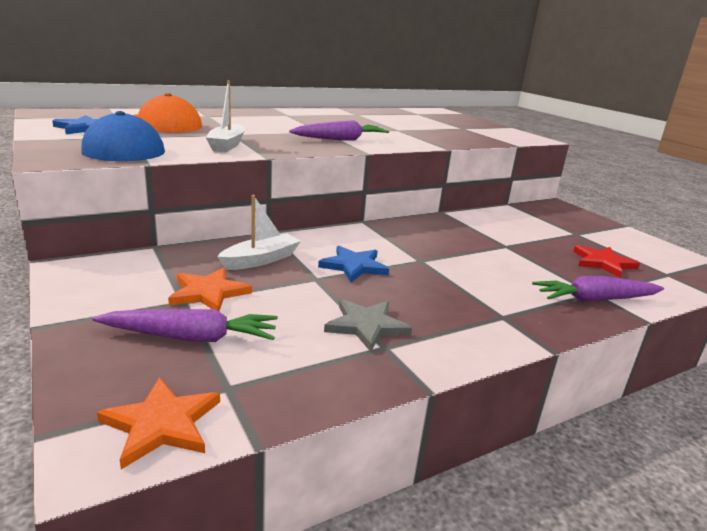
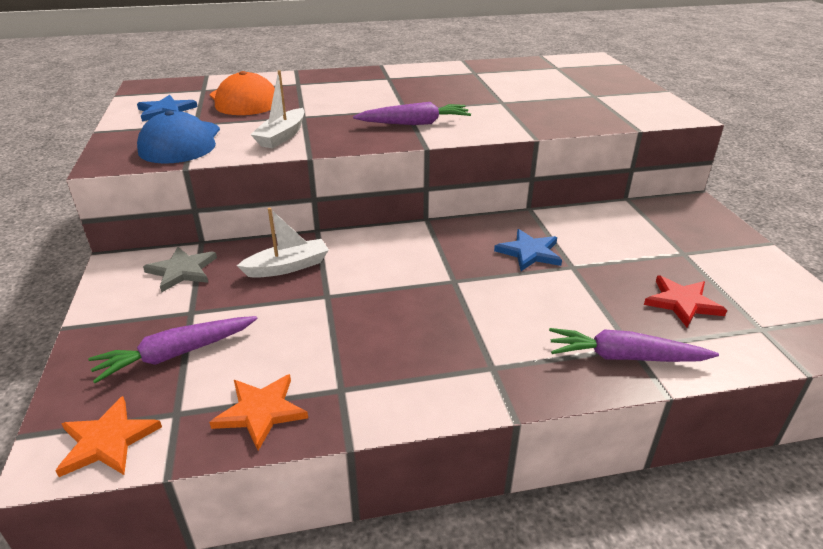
camera: 20 degrees right, 10 degrees up
(191, 337) = (176, 354): purple carrot -> purple carrot turned 135 degrees clockwise
(208, 293) = (217, 304): orange star -> orange star (261, 412)
(354, 266) = (375, 283): blue star -> blue star (529, 252)
(366, 326) = (339, 361): grey star -> grey star (182, 271)

